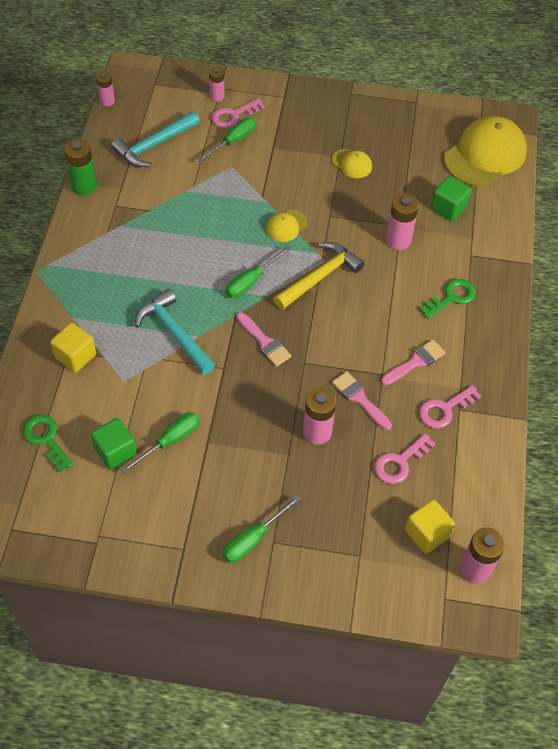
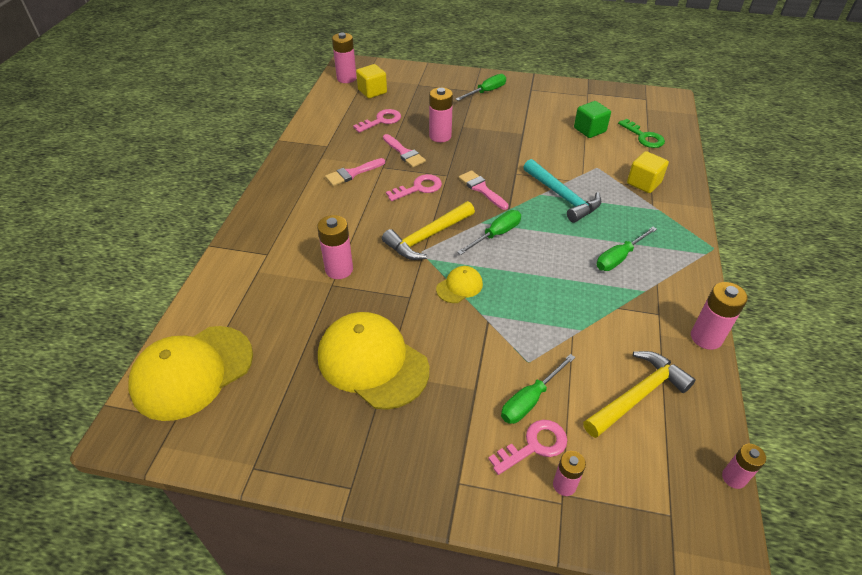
camera: 175 degrees left, 10 degrees down
(84, 186) = (706, 337): green battery -> pink battery
(153, 145) = (638, 395): turquoise hammer -> yellow hammer
(170, 441) = (551, 134): green screwdriver -> green screwdriver (619, 258)
(351, 164) = (372, 362): yellow cap -> yellow cap, size x2.16
(444, 409) = (338, 146): pink key -> pink key (419, 188)
(448, 208) = (270, 303): green cube -> none
(451, 297) = (302, 218): green key -> none

